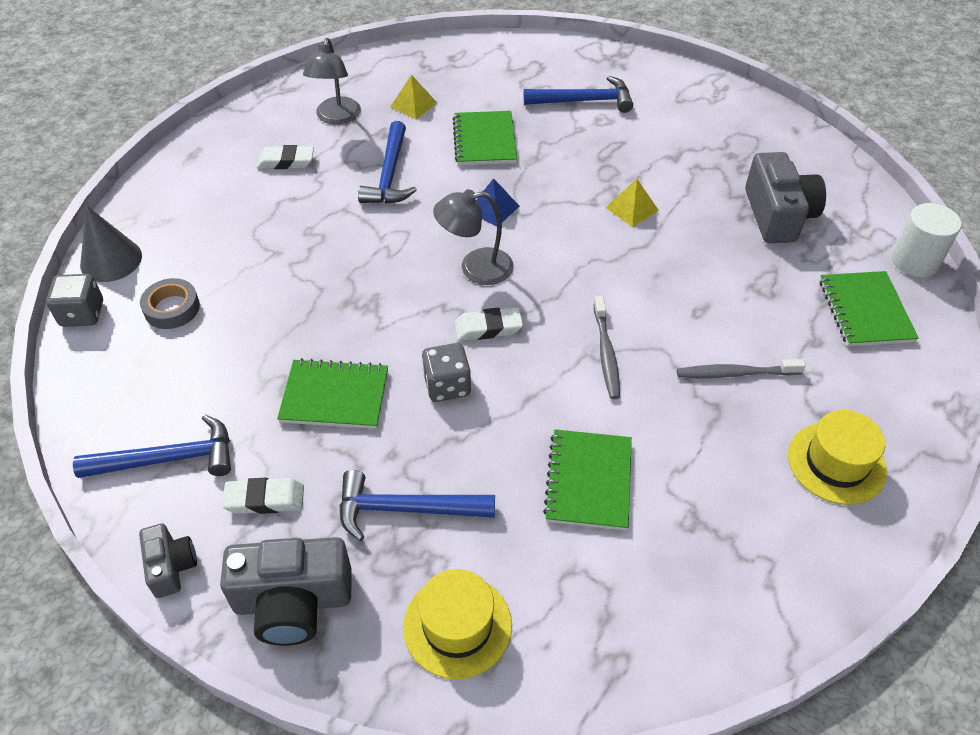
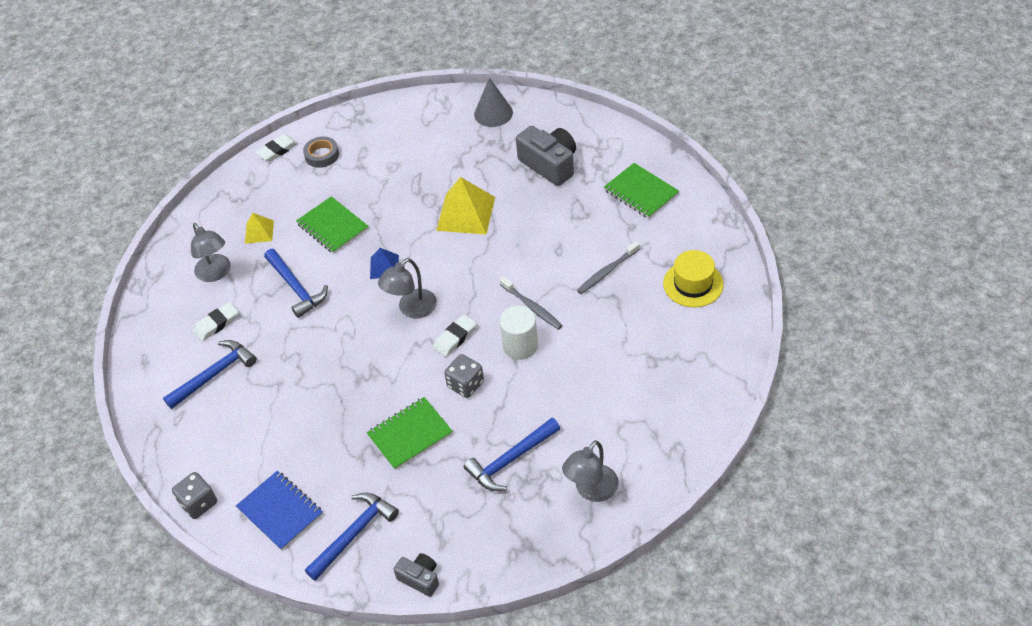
camera: 35 degrees left, 0 degrees up
(111, 260) = (175, 461): grey cone -> grey cone (493, 113)
(134, 378) = (280, 511): none -> blue notebook
(172, 308) = (253, 459): grey tape -> grey tape (322, 155)
(265, 499) = (432, 511): white eraser -> white eraser (278, 150)
(293, 602) = (501, 543): grey camera -> none
(457, 625) = (591, 490): yellow hat -> grey lamp
(584, 101) = (368, 160): blue hammer -> blue hammer (215, 374)
(588, 481) = (587, 378): green notebook -> none
(632, 208) = (465, 213): yellow pyramid -> yellow pyramid, size x1.84
(914, 261) = (642, 146): white cylinder -> white cylinder (520, 345)

